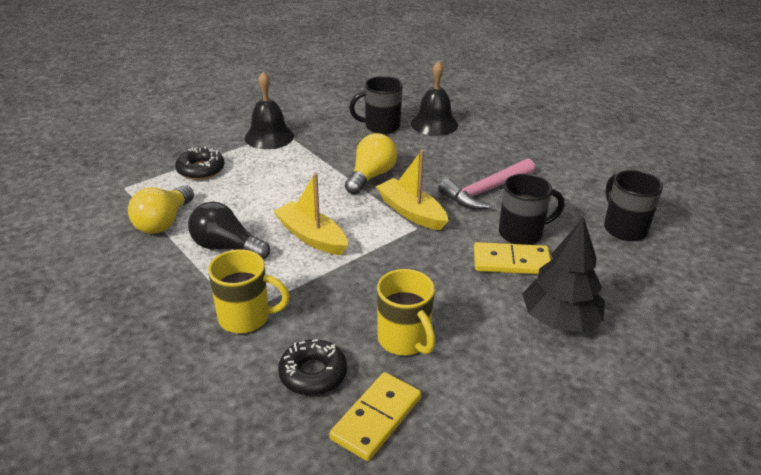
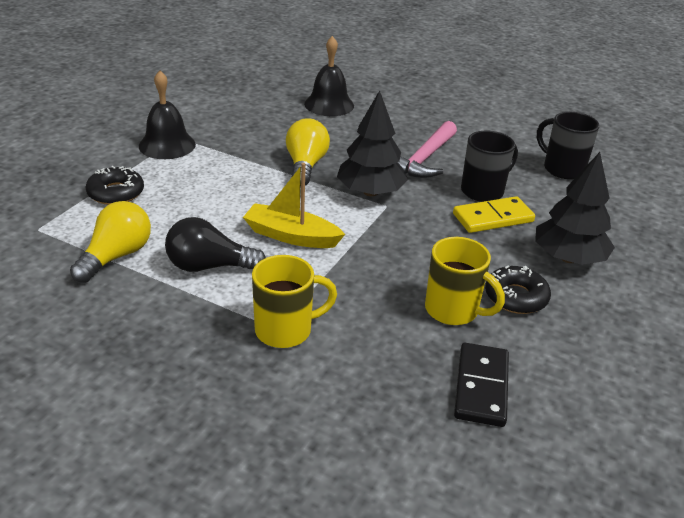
camera: 25 degrees left, 0 degrees up
(163, 222) = (116, 256): yellow light bulb -> yellow light bulb turned 150 degrees counterclockwise
(313, 374) = (393, 365): black donut -> black donut (516, 297)
(376, 418) = (481, 387): yellow domino -> black domino
(381, 126) = (278, 115): black mug -> none
(411, 212) = (370, 192): yellow boat -> black tree

